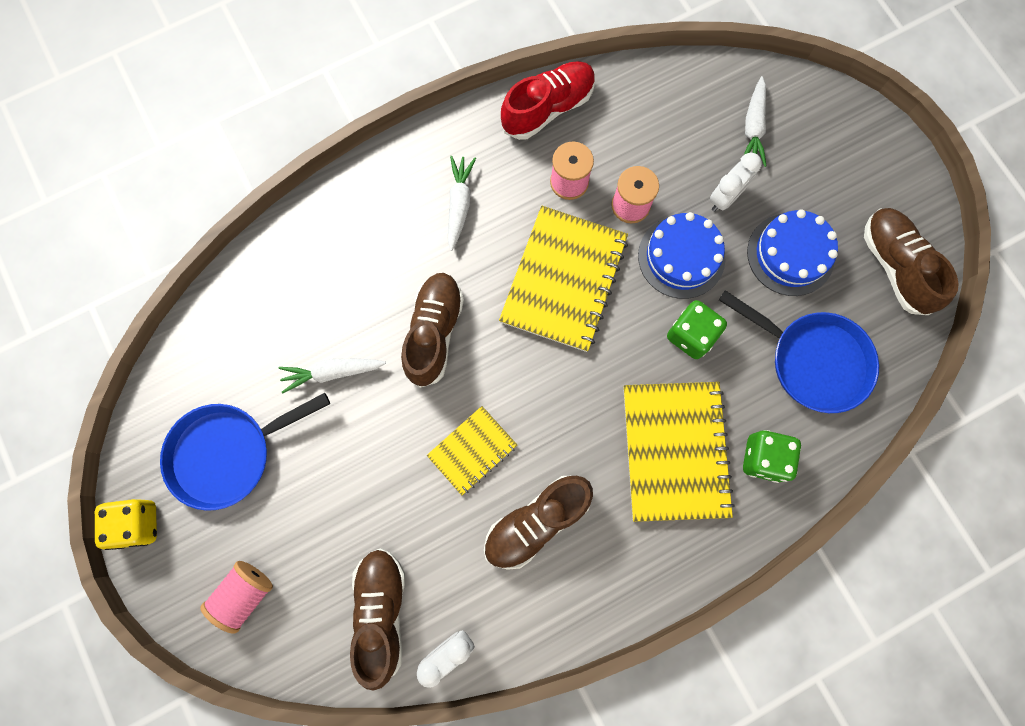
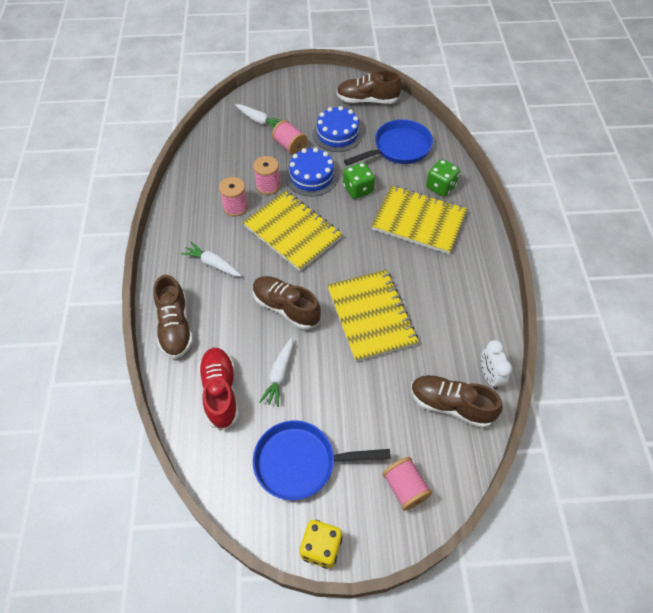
camera: 65 degrees left, 20 degrees down
(228, 453) = (300, 462): blue pan -> blue pan turned 90 degrees clockwise
(472, 450) = (371, 316): yellow notebook -> yellow notebook, size x1.81
(536, 522) = (430, 300): brown shoe -> brown shoe (175, 327)
(548, 108) = (184, 199): red shoe -> red shoe (220, 392)
(725, 197) = (290, 146): white clock -> pink spool

